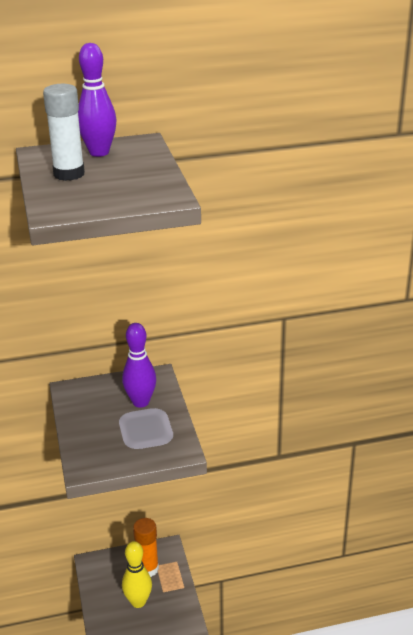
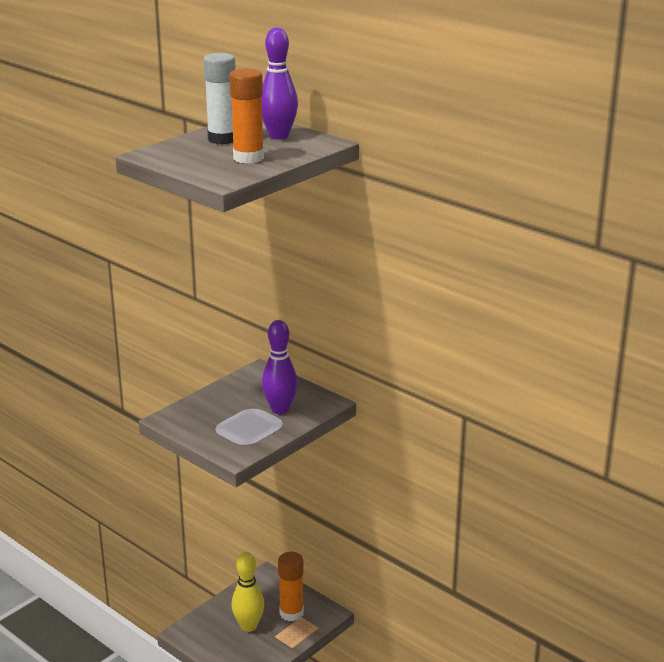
camera: 55 degrees right, 5 degrees down
(132, 176) = (248, 158): none -> orange glue stick

